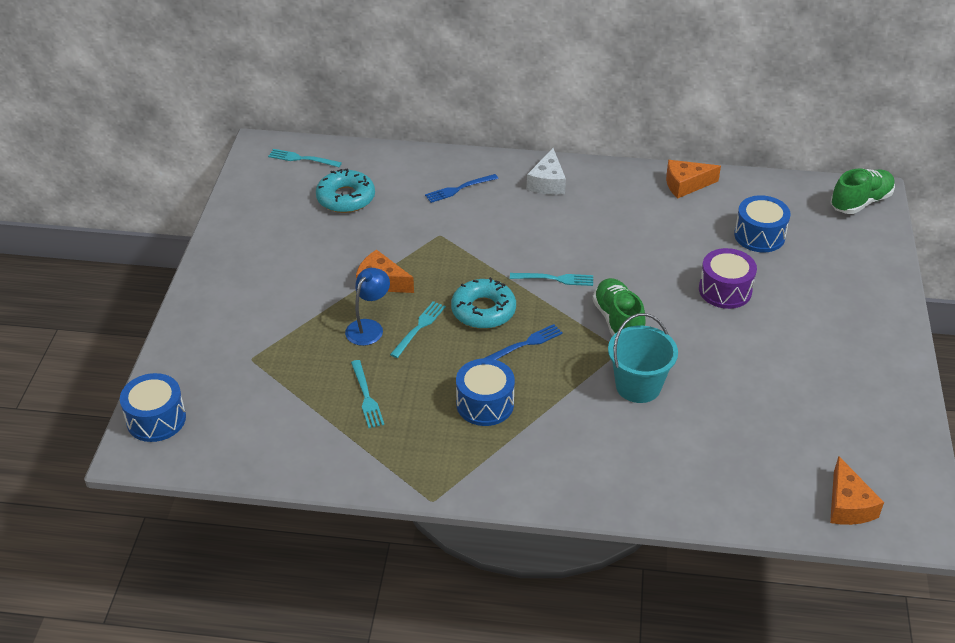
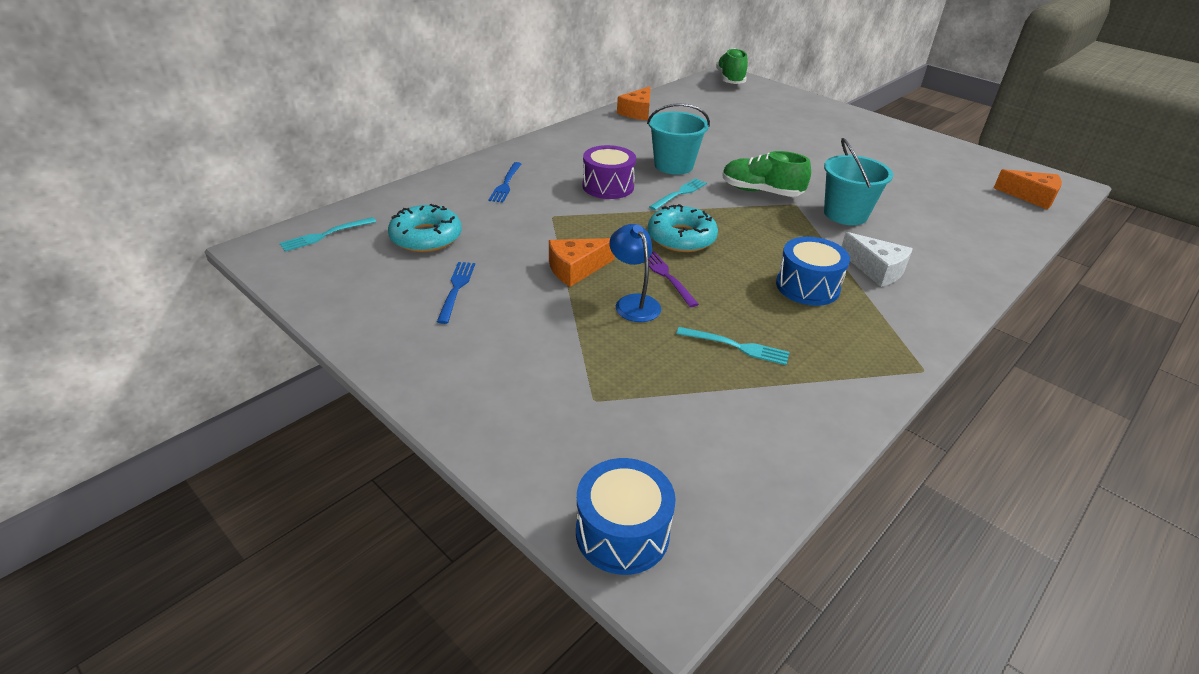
camera: 55 degrees left, 5 degrees down
(419, 327) = (666, 276): turquoise fork -> purple fork
(526, 343) = (746, 236): blue fork -> blue fork (456, 288)
(547, 183) = (558, 150): white cheese -> white cheese (876, 269)
(603, 253) = (673, 165): none -> turquoise bucket
(725, 290) = (769, 145): purple drum -> purple drum (608, 186)
(759, 235) = (724, 115): blue drum -> none

